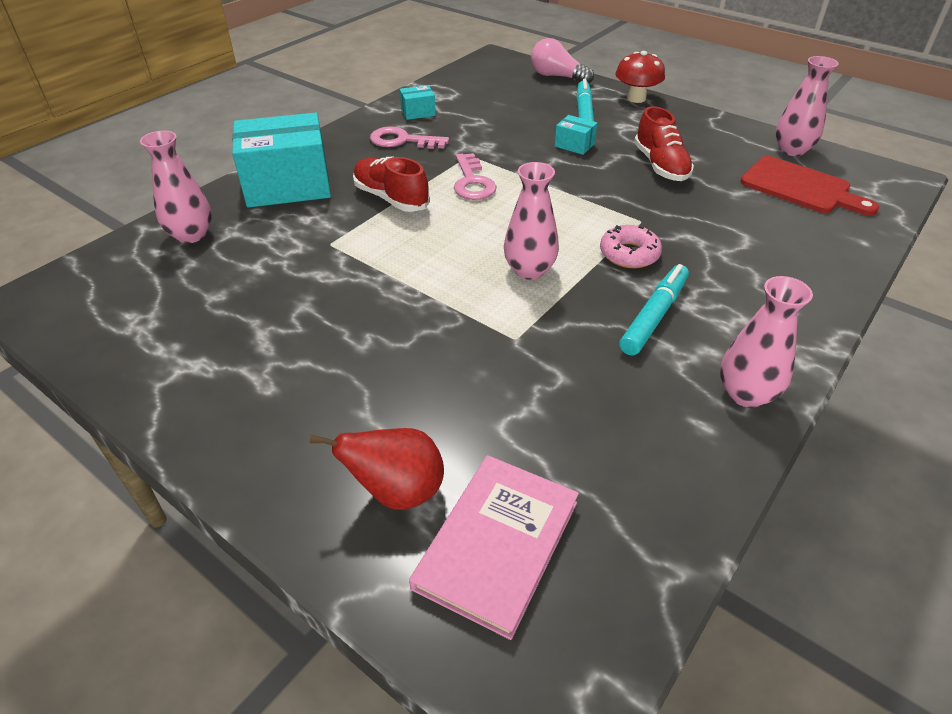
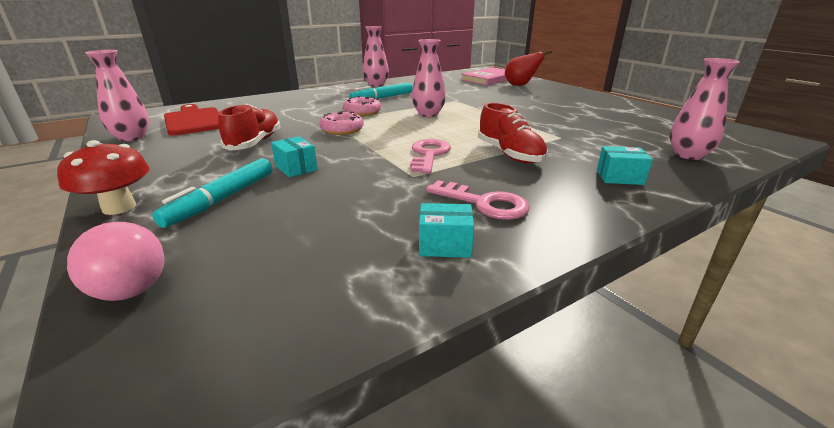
camera: 160 degrees left, 15 degrees down
(288, 185) = (619, 177): turquoise box -> turquoise box, size x0.43
(604, 205) = (342, 130): none -> pink donut

